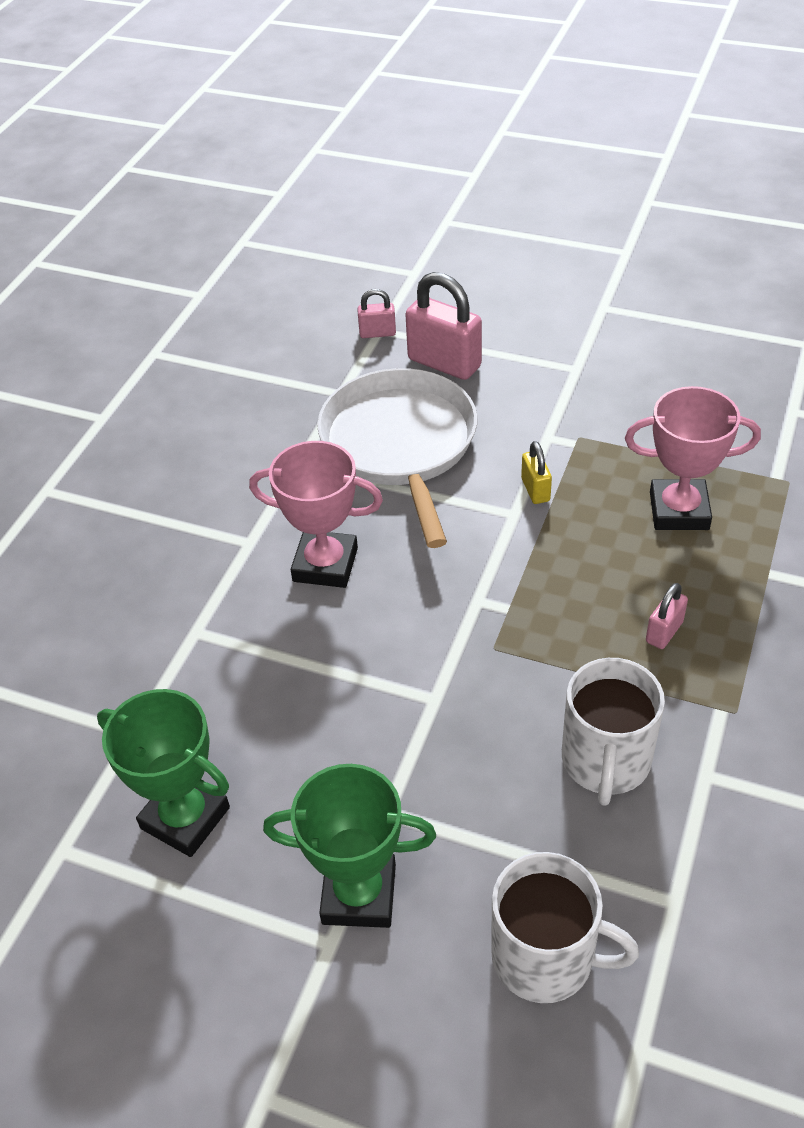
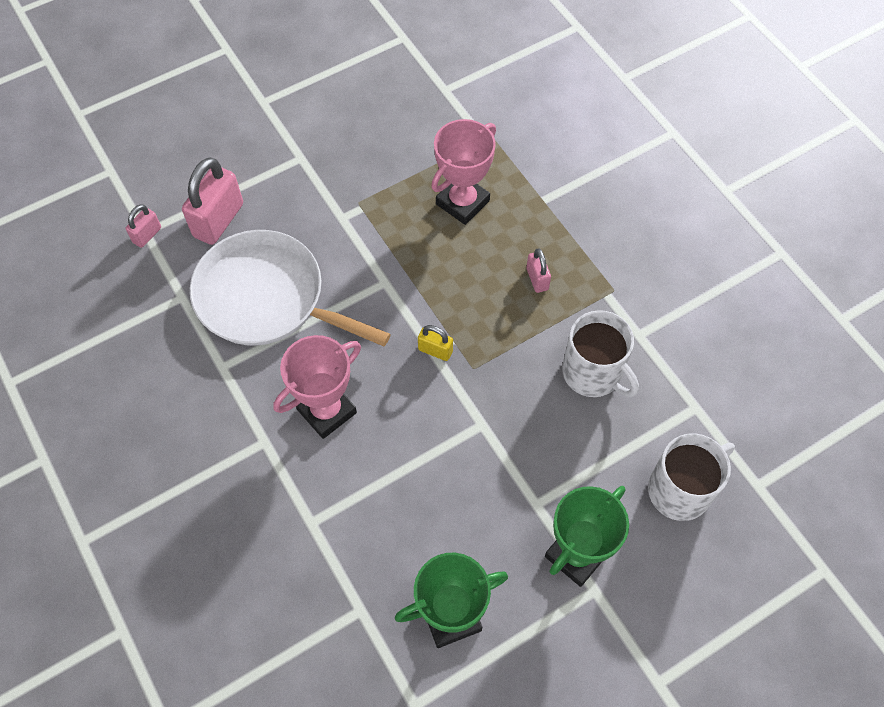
camera: 55 degrees left, 15 degrees up
(444, 363) = (218, 220): pink padlock -> pink padlock turned 45 degrees counterclockwise
(535, 490) = (377, 257): yellow padlock -> yellow padlock (435, 350)

